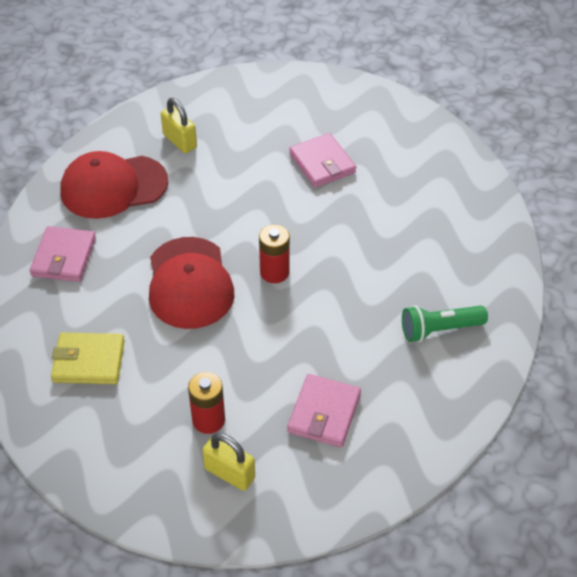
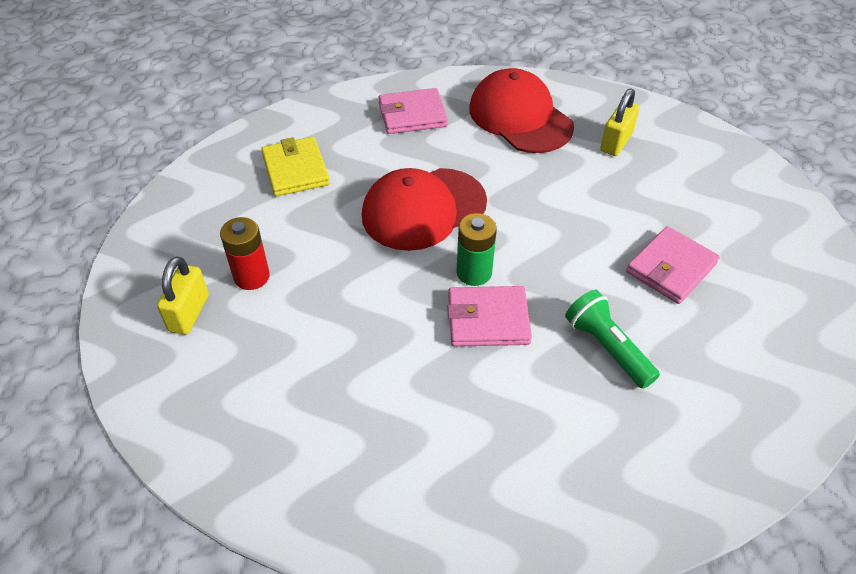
camera: 70 degrees right, 0 degrees up
(274, 272) = (474, 272): red battery -> green battery
(324, 413) = (289, 374): pink wallet -> pink wallet (488, 319)
(439, 330) = (463, 466): green flashlight -> green flashlight (607, 348)

